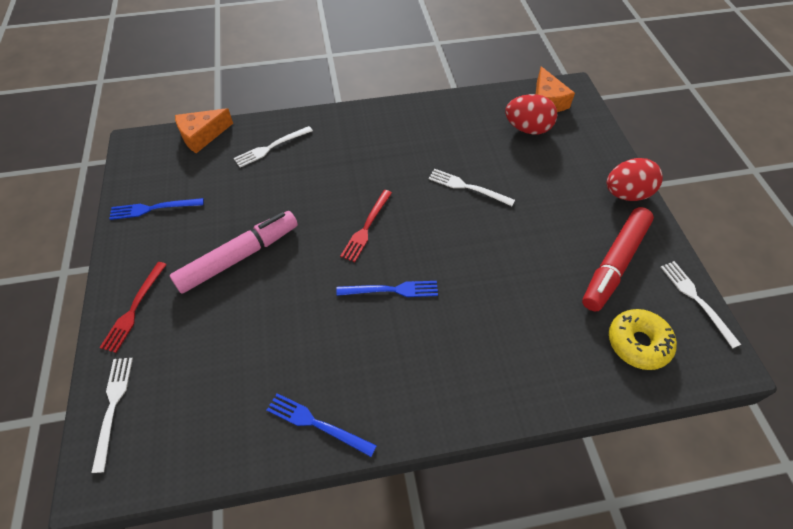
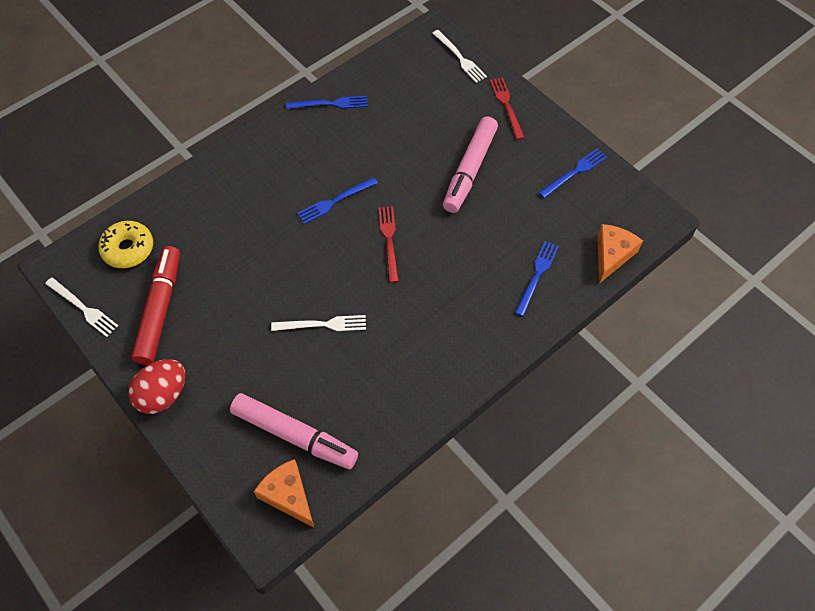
camera: 150 degrees right, 5 degrees up
(271, 147) = (537, 275): white fork -> blue fork
(527, 129) = (294, 435): red egg -> pink marker

